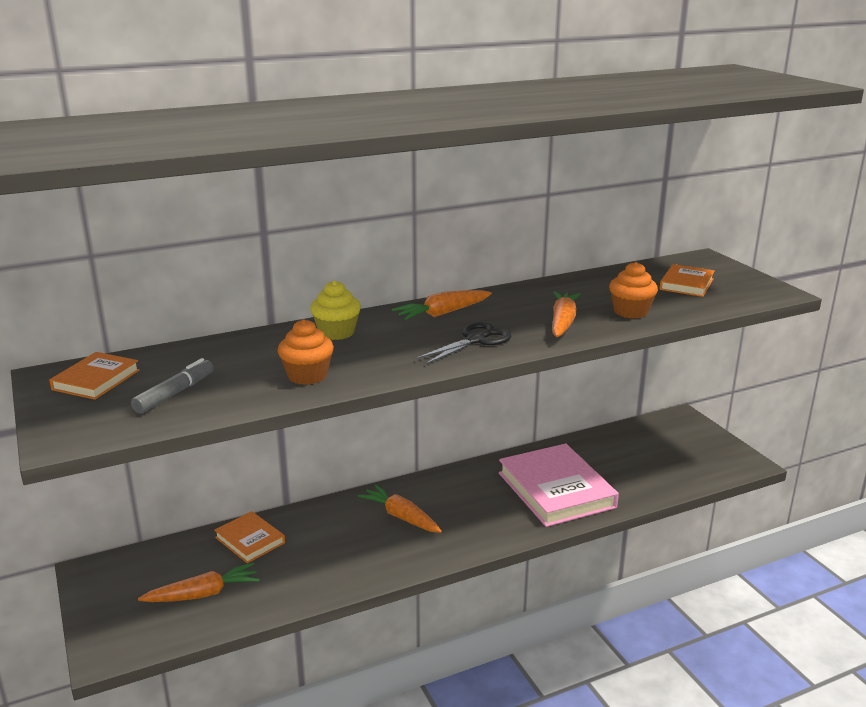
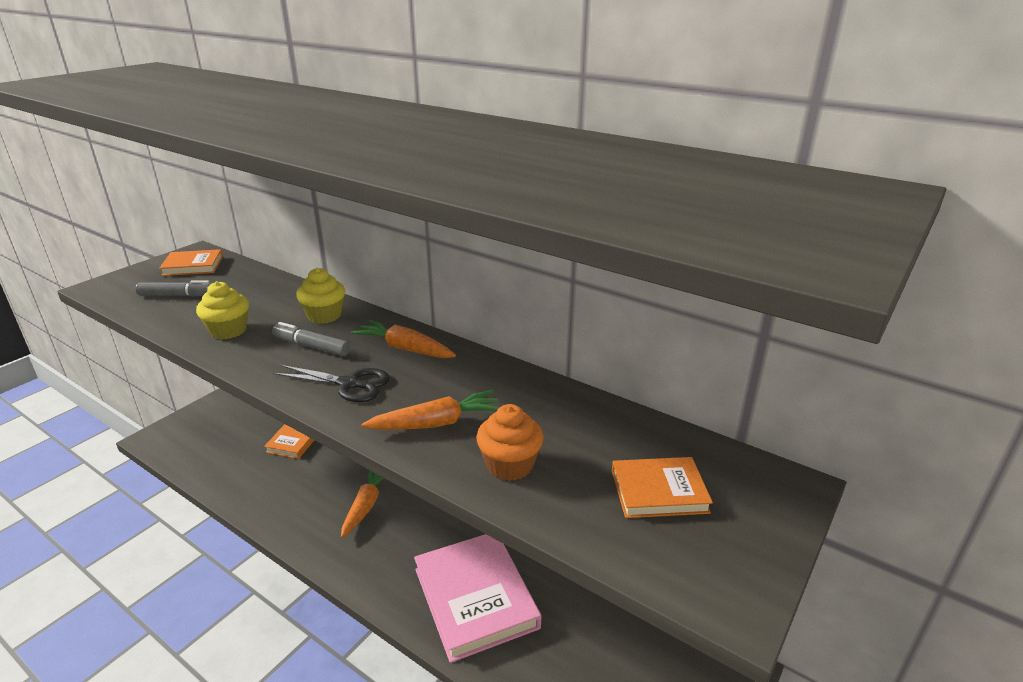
camera: 60 degrees right, 5 degrees up
(203, 594) = (222, 449): orange carrot -> none
(307, 376) = (228, 330): orange cupcake -> yellow cupcake
(391, 345) = (311, 346): none -> grey marker
(556, 490) = (475, 598): pink book -> pink book turned 60 degrees counterclockwise

